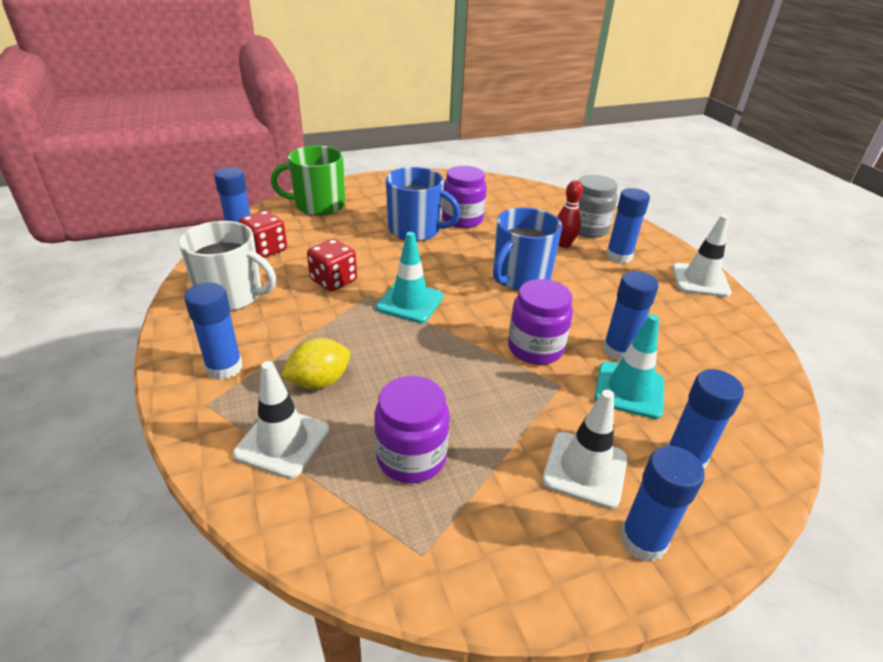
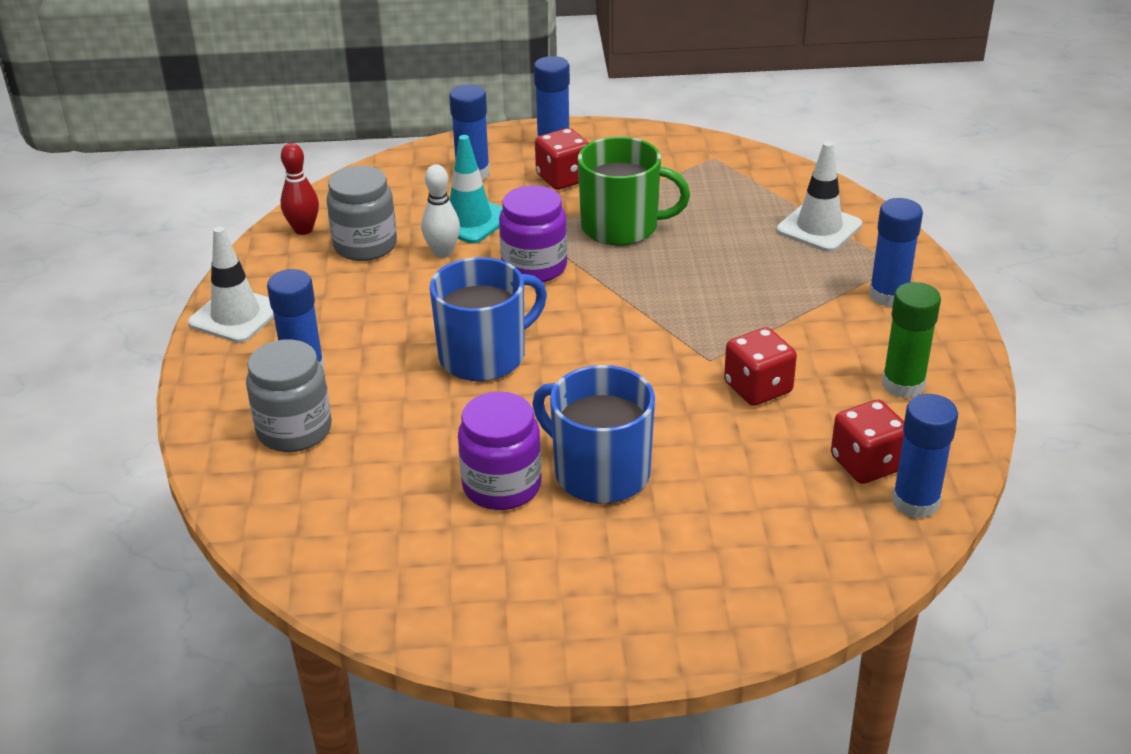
camera: 160 degrees left, 0 degrees up
(231, 295) = (903, 384): white mug -> green glue stick
(318, 205) = (773, 571): green mug -> green mug (621, 227)
(319, 381) = (783, 268): yellow lemon -> none
(410, 302) = (658, 341): turquoise traffic cone -> none
(411, 457) = (706, 204): purple jar -> none
(563, 244) = (367, 404): red bowling pin -> red bowling pin (303, 230)
(585, 469) = (563, 178): white traffic cone -> red dice
(619, 350) = (442, 252): blue glue stick -> white bowling pin
(685, 347) = (365, 246): none -> grey jar

